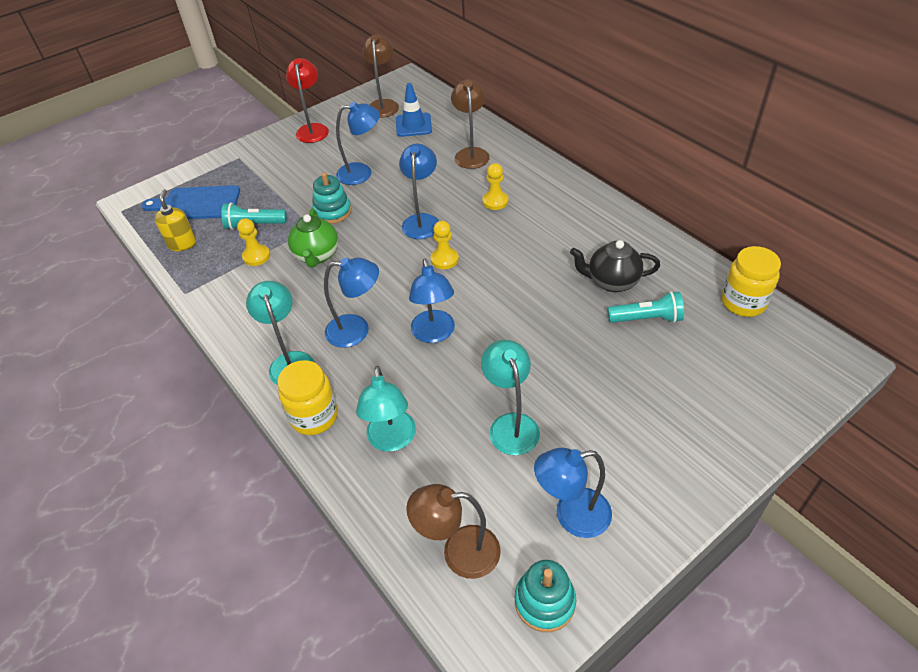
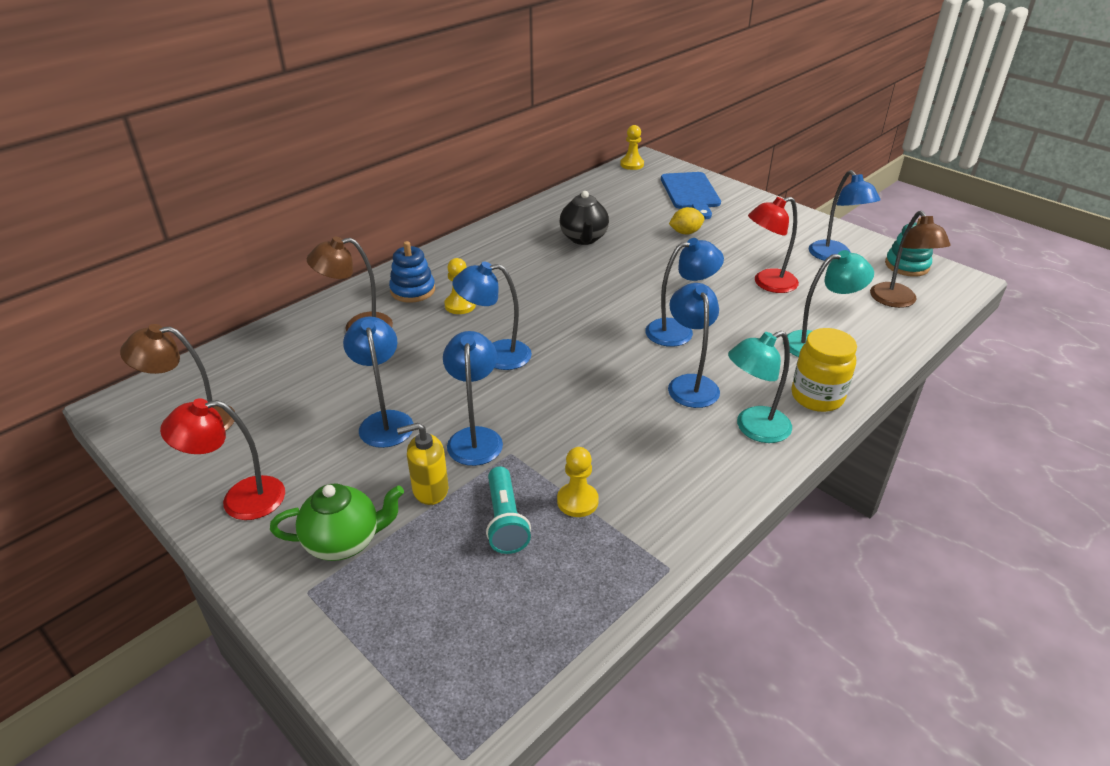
camera: 100 degrees left, 10 degrees down
(182, 244) = (557, 608): yellow soap dispenser -> yellow soap dispenser (430, 490)
(197, 204) = (445, 620): blue cutting board -> blue cutting board (690, 193)
(317, 256) = (569, 437): green teapot -> green teapot (344, 542)
(332, 212) = (475, 437): turquoise stacking toy -> blue lamp
(413, 125) = (270, 384): blue traffic cone -> none
(444, 259) = (564, 333): yellow pawn -> yellow pawn (632, 164)
(511, 424) = (767, 283): turquoise lamp -> red lamp
(520, 176) = (412, 290): none -> blue stacking toy
(629, 369) = (685, 232): none -> yellow lemon
(646, 318) = (626, 224): turquoise flashlight -> none
(743, 302) = (598, 186): yellow jar -> none

